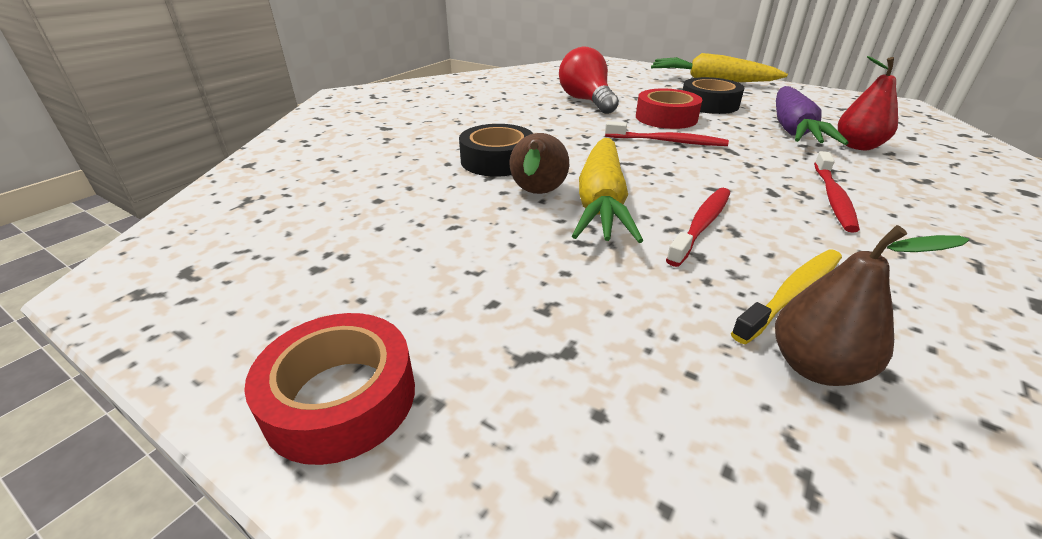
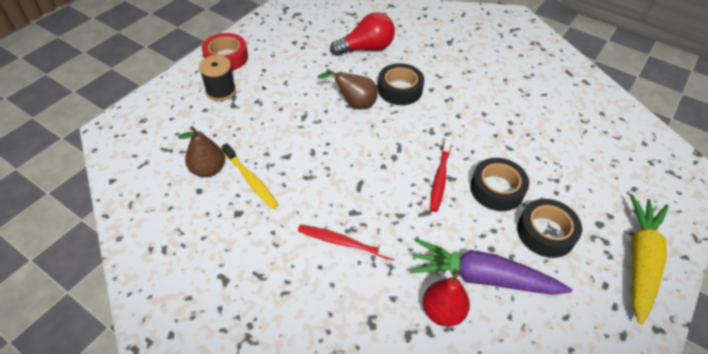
camera: 90 degrees right, 15 degrees up
(510, 387) = (221, 91): none -> black spool
(586, 101) = (532, 143): red light bulb -> red light bulb (366, 48)
(601, 202) = (343, 128): yellow carrot -> none
(666, 118) = (497, 189): red tape -> black tape
(701, 225) = (315, 164): red toothbrush -> none

